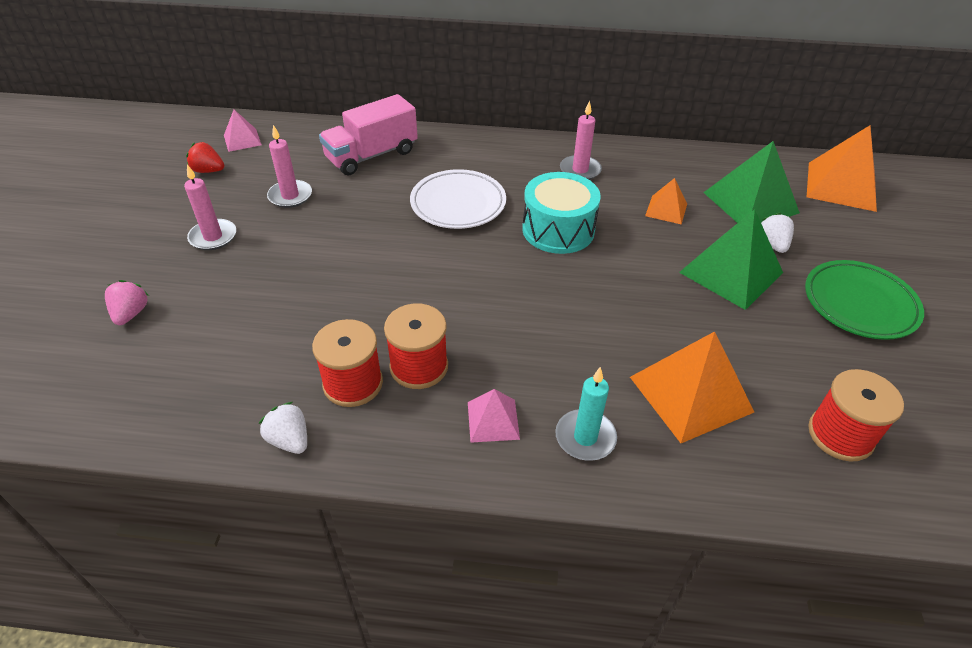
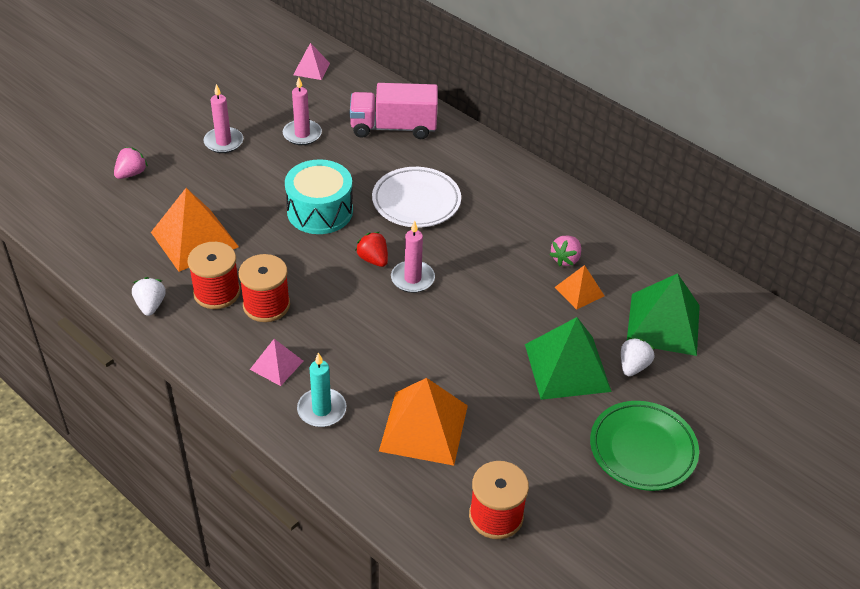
camera: 35 degrees right, 0 degrees up
(208, 171) = (265, 85): red strawberry -> red strawberry (373, 259)
(558, 229) = (470, 261): turquoise drum -> turquoise drum (320, 211)
(580, 170) = (547, 221): pink candle -> pink candle (412, 279)
(627, 191) = (565, 259): none -> pink strawberry
(841, 186) = (773, 354): orange pyramid -> orange pyramid (194, 239)

